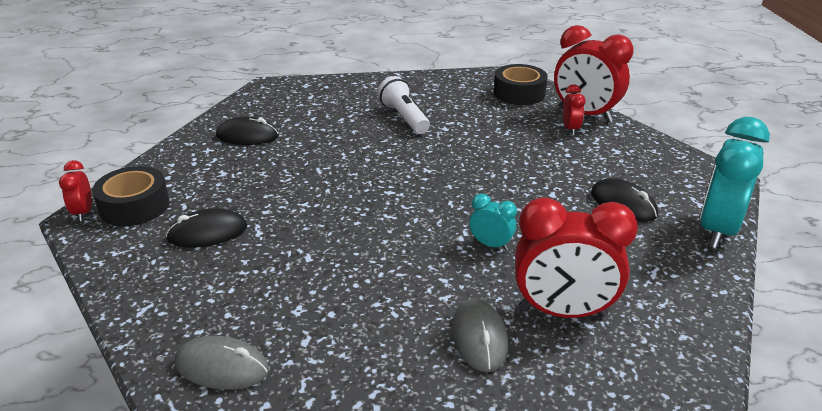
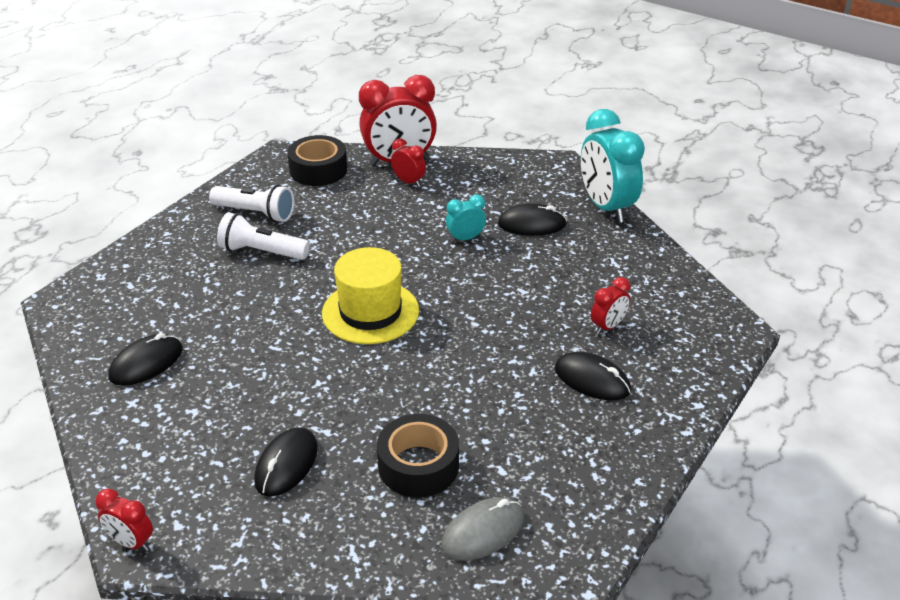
camera: 50 degrees left, 5 degrees up
(134, 206) = (171, 498): black tape -> black tape (418, 465)
(405, 186) = (370, 312): none -> yellow hat
(438, 97) = (255, 213): none -> white flashlight
(479, 337) = (592, 380): grey mouse -> black mouse
(491, 245) = (501, 314): turquoise clock -> turquoise clock (465, 238)
(562, 312) = (608, 326): red clock -> red clock, size x0.48

